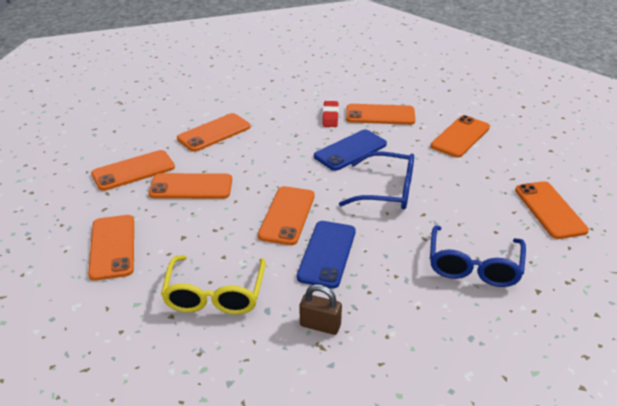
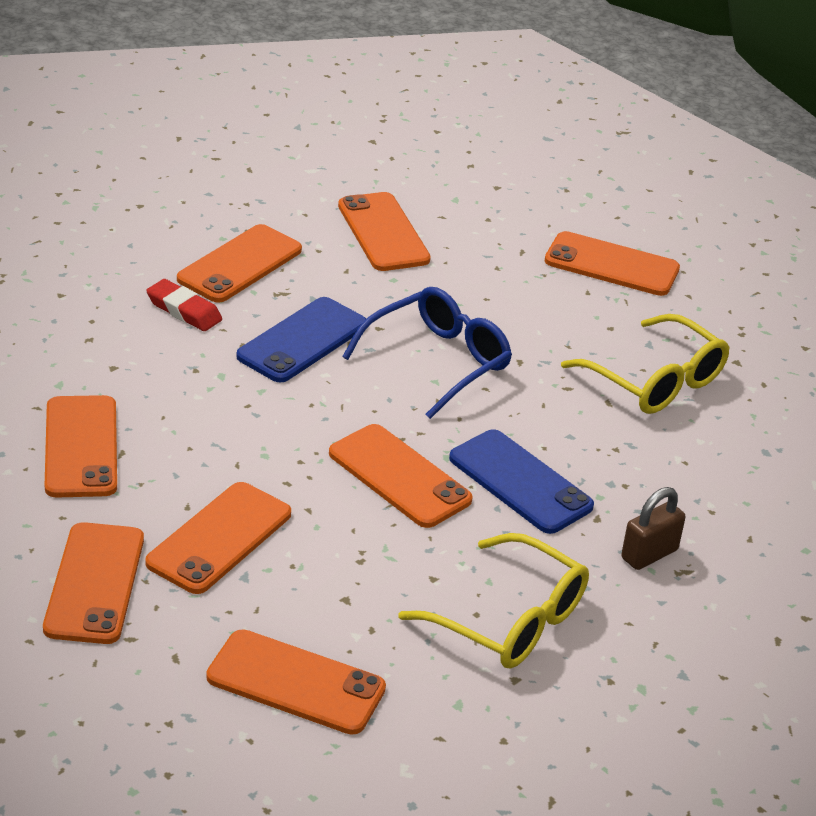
camera: 60 degrees left, 0 degrees up
(350, 150) = (302, 341): blue phone -> blue phone turned 45 degrees clockwise
(474, 265) = (654, 380): blue glasses -> yellow glasses

